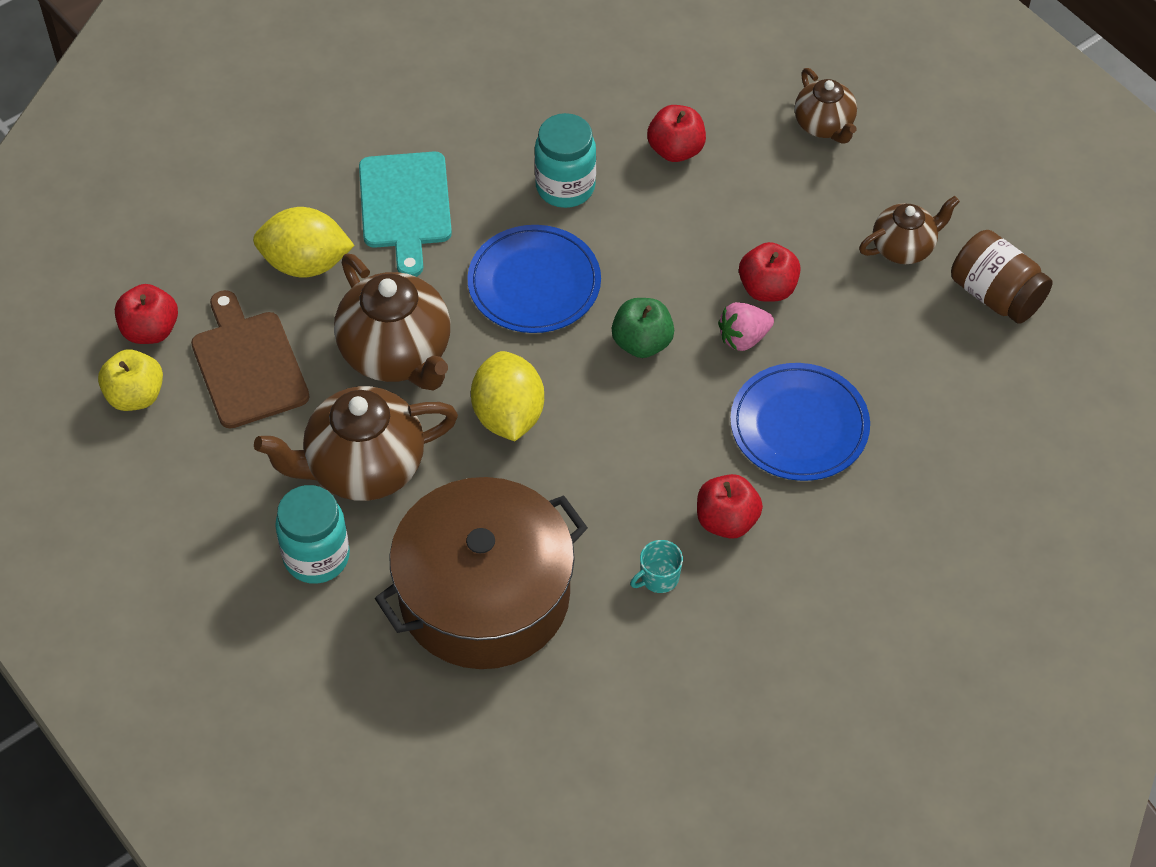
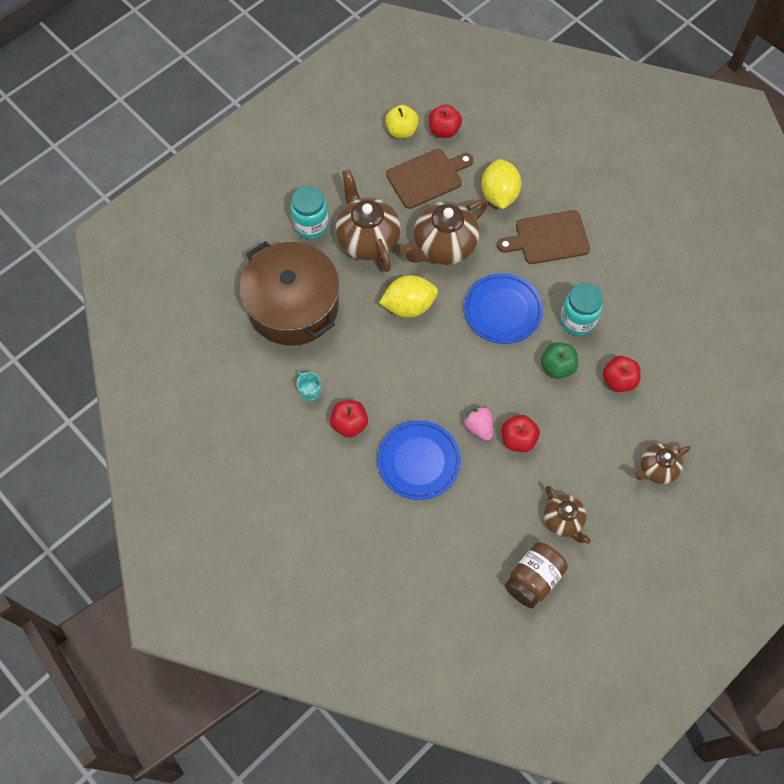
camera: 85 degrees right, 10 degrees up
(405, 206) = (548, 238): turquoise cutting board -> brown cutting board
(642, 343) = (467, 371): green apple -> green apple (557, 367)

